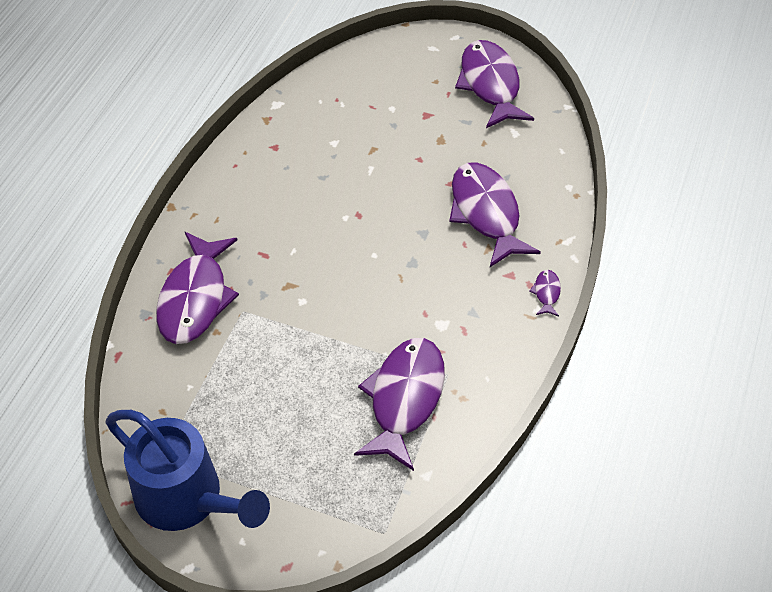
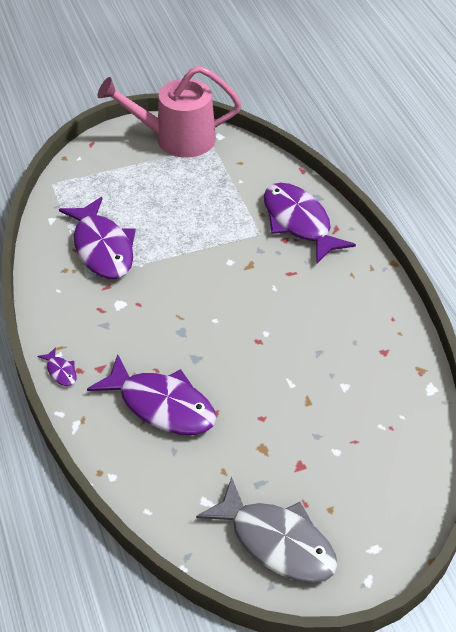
camera: 140 degrees right, 5 degrees down
(188, 499) = (175, 139): blue watering can -> pink watering can
(490, 85) = (277, 542): purple fish -> grey fish

